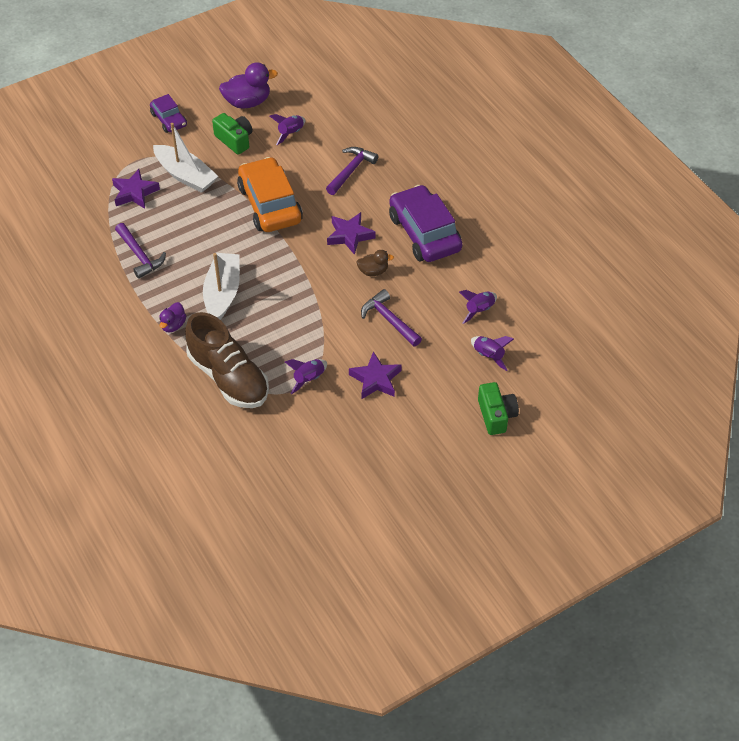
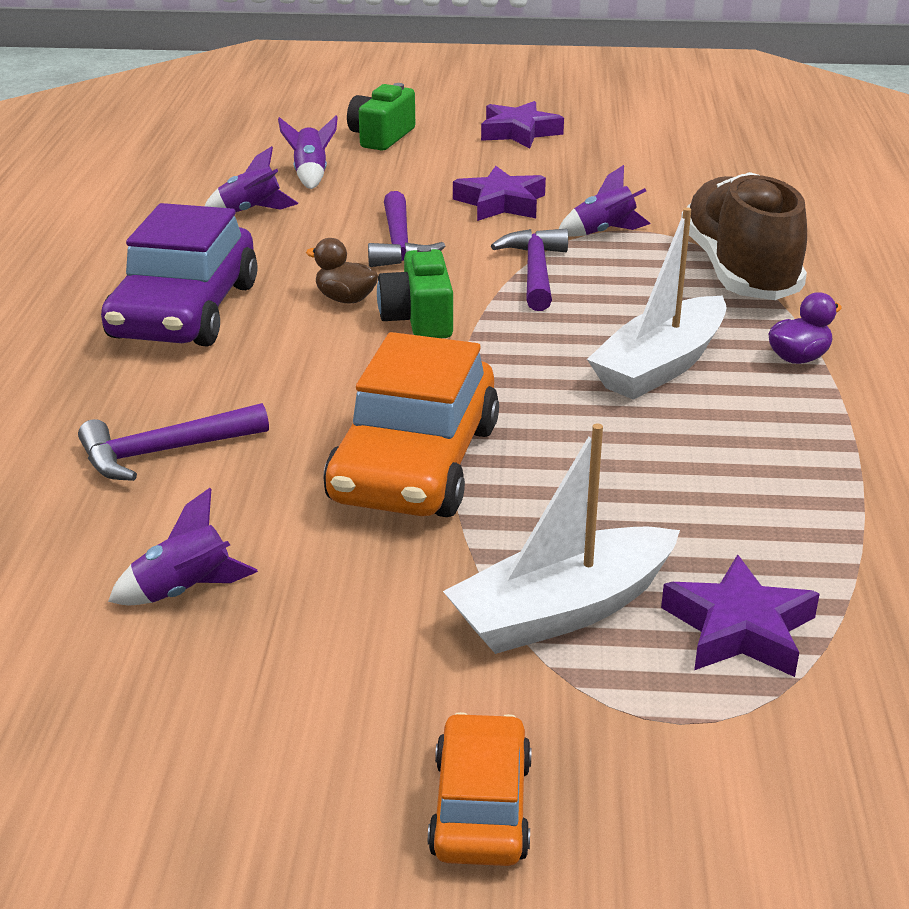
camera: 145 degrees left, 20 degrees down
(140, 256) = (806, 487): purple hammer -> purple hammer (535, 271)
(169, 119) = (481, 807): purple car -> orange car
(185, 175) = (562, 611): white boat -> white boat turned 105 degrees counterclockwise
(234, 140) = (344, 643): green camera -> green camera (419, 319)
(247, 102) = (188, 739): purple duck -> none
(350, 236) = (319, 355): purple star -> purple star (519, 132)

